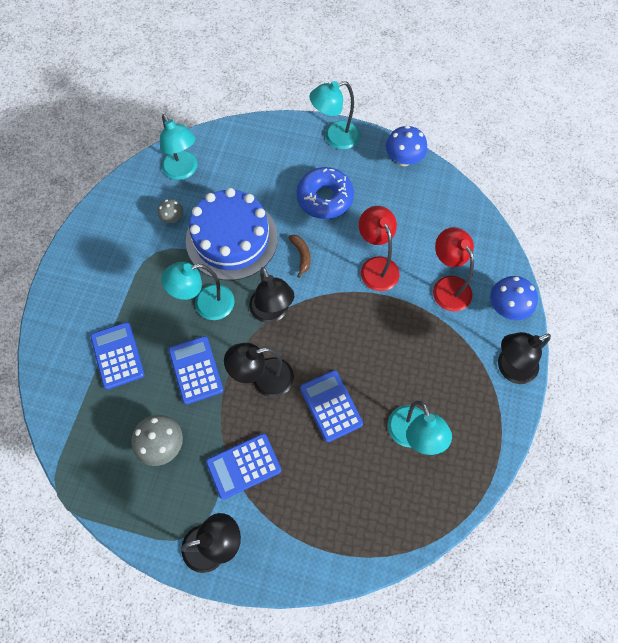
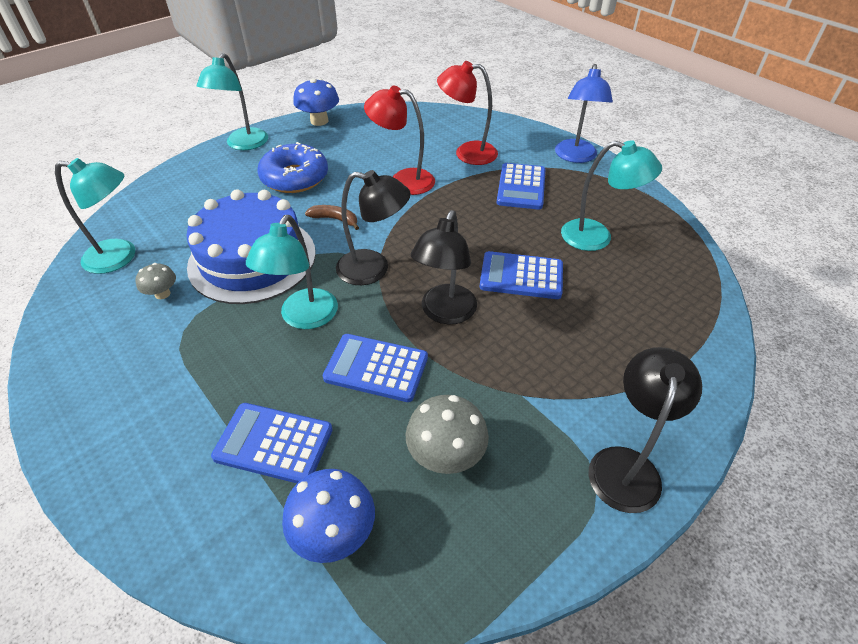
camera: 55 degrees left, 20 degrees down
(243, 466) = (538, 382): blue calculator -> blue calculator (521, 187)
(506, 307) = (518, 134): blue mushroom -> blue mushroom (334, 532)
(509, 368) = (575, 157): black lamp -> blue lamp

